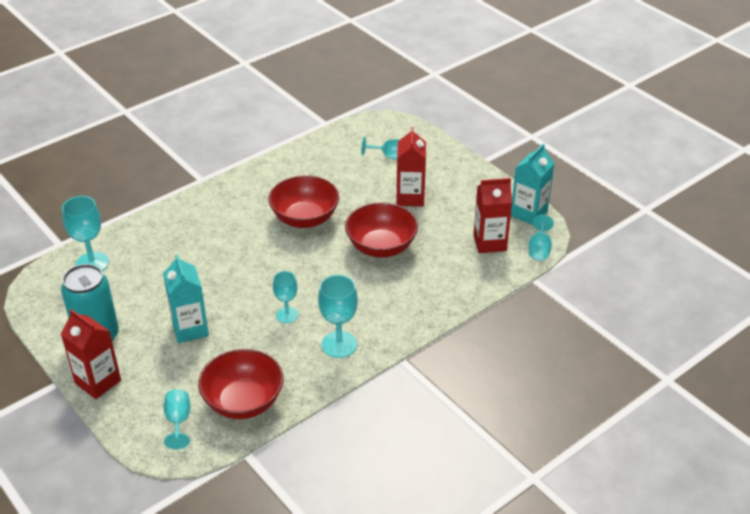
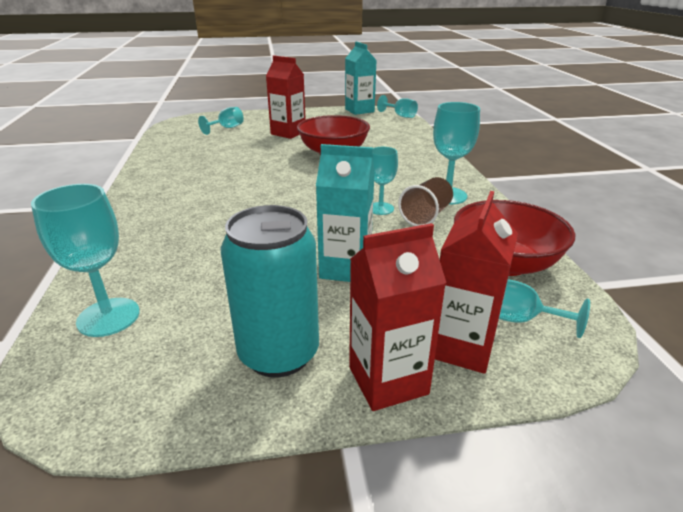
camera: 60 degrees left, 10 degrees down
(291, 343) = (426, 216): none -> brown cup
(305, 218) = (249, 171): red bowl -> none
(489, 243) = (376, 125): red carton -> red carton (461, 347)

